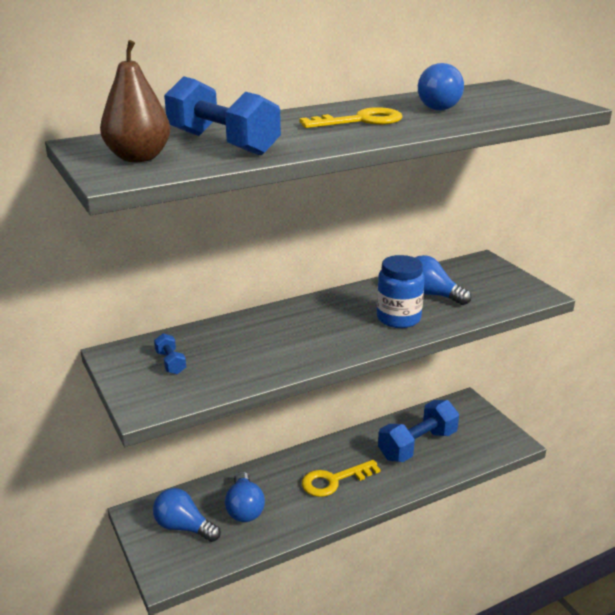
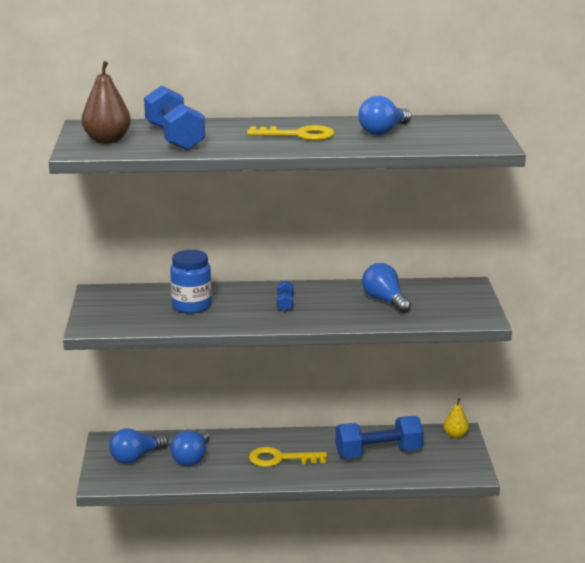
camera: 25 degrees right, 5 degrees down
(170, 363) = (131, 305): blue dumbbell -> blue dumbbell (285, 304)
(184, 527) = (136, 458): blue light bulb -> blue light bulb turned 90 degrees counterclockwise
(398, 318) = (335, 312): blue jar -> blue jar (191, 306)
(465, 405) = (455, 435): none -> yellow pear

